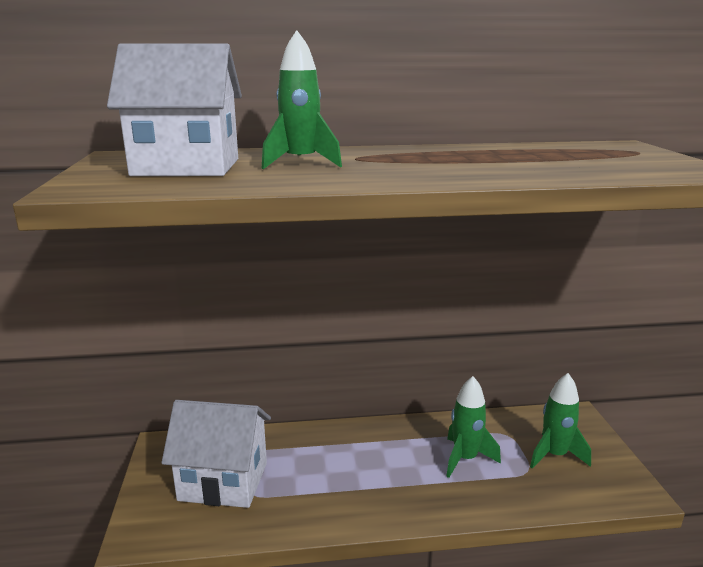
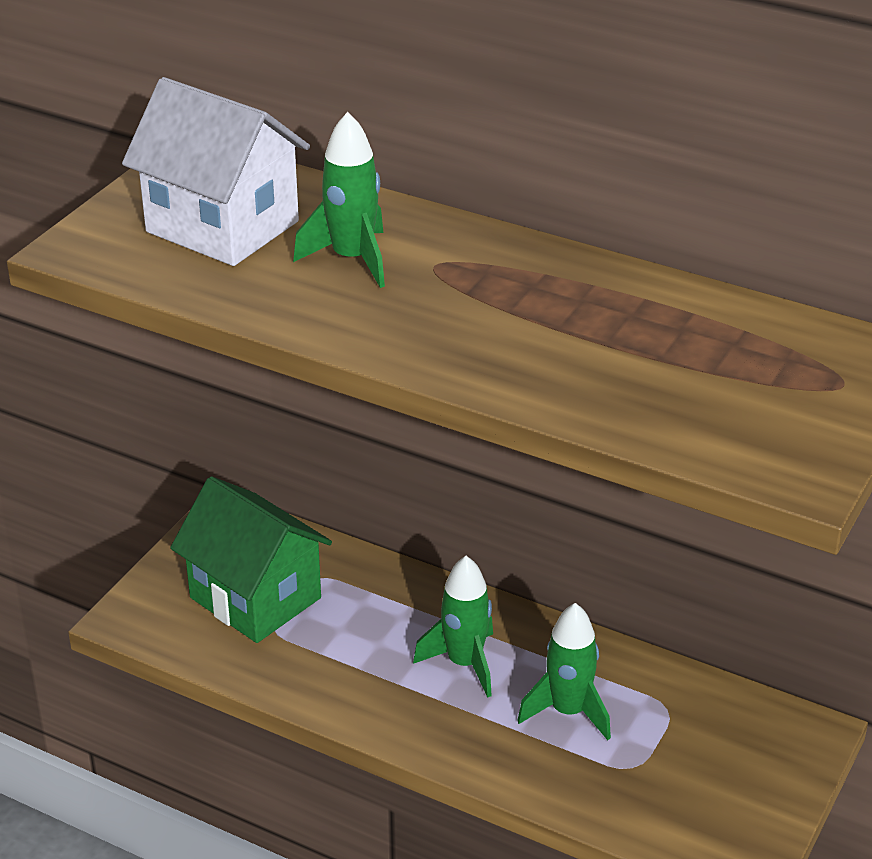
camera: 35 degrees right, 15 degrees up
(223, 481) = (255, 598): white house -> green house
(554, 455) = (696, 767): green rocket -> green rocket (464, 663)

